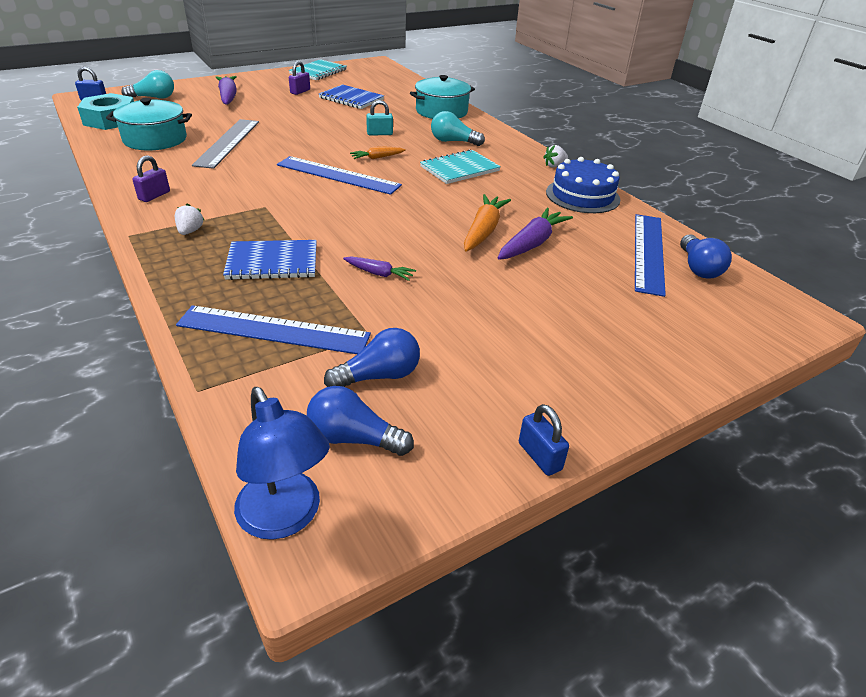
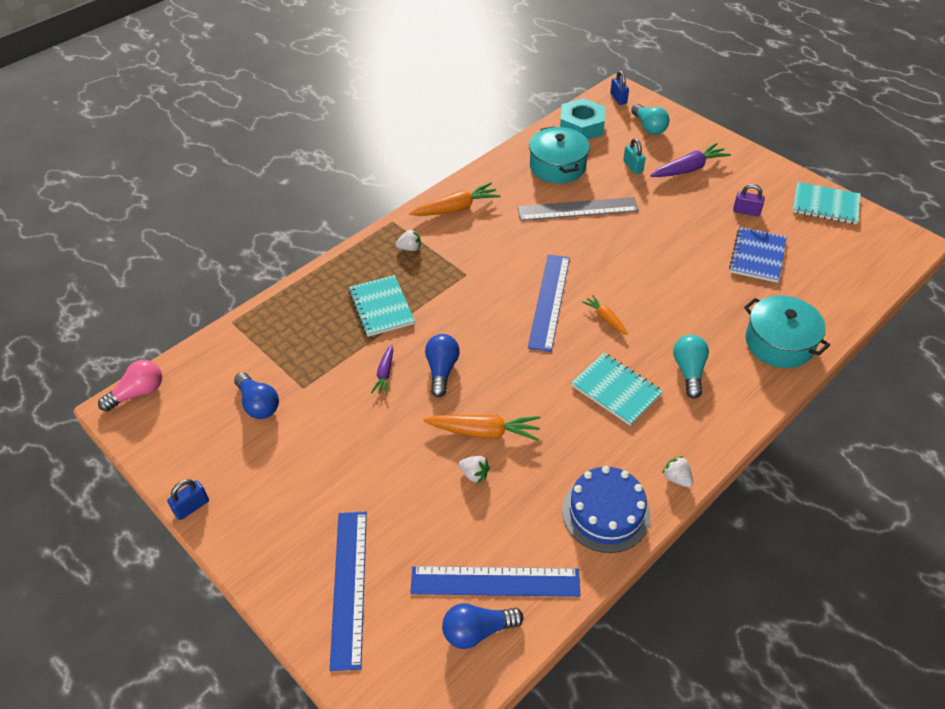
camera: 80 degrees right, 10 degrees up
(154, 196) = (456, 208): purple padlock -> orange carrot
(272, 262) = (381, 307): blue notebook -> turquoise notebook
(274, 330) = (297, 336): blue ruler -> blue ruler (349, 587)
(285, 518) = (138, 393): blue lamp -> pink light bulb
(353, 438) = (199, 406): blue light bulb -> blue light bulb (442, 370)
(379, 134) = (669, 305): turquoise padlock -> turquoise padlock (633, 166)
(532, 243) = (474, 474): purple carrot -> white strawberry

